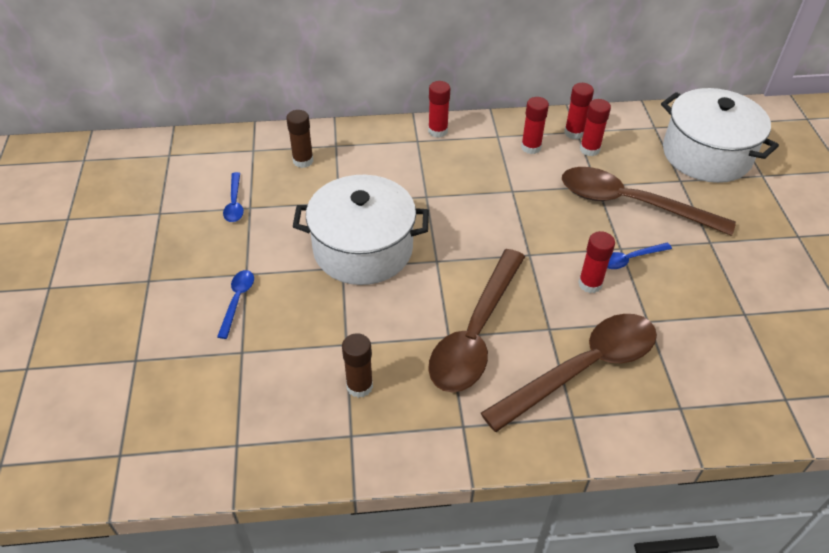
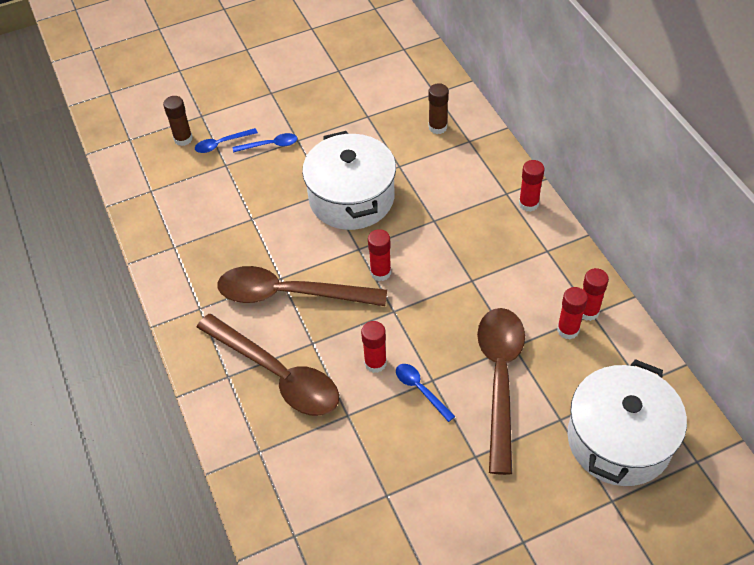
camera: 75 degrees right, 5 degrees up
(234, 203) = (367, 106): blue spoon -> blue spoon (222, 144)
(359, 386) = (216, 238): brown glue stick -> brown glue stick (183, 139)
(531, 147) = (544, 280): red glue stick -> red glue stick (380, 272)

